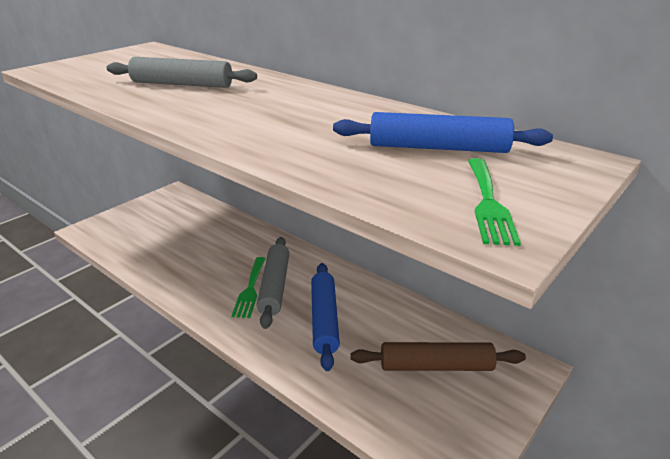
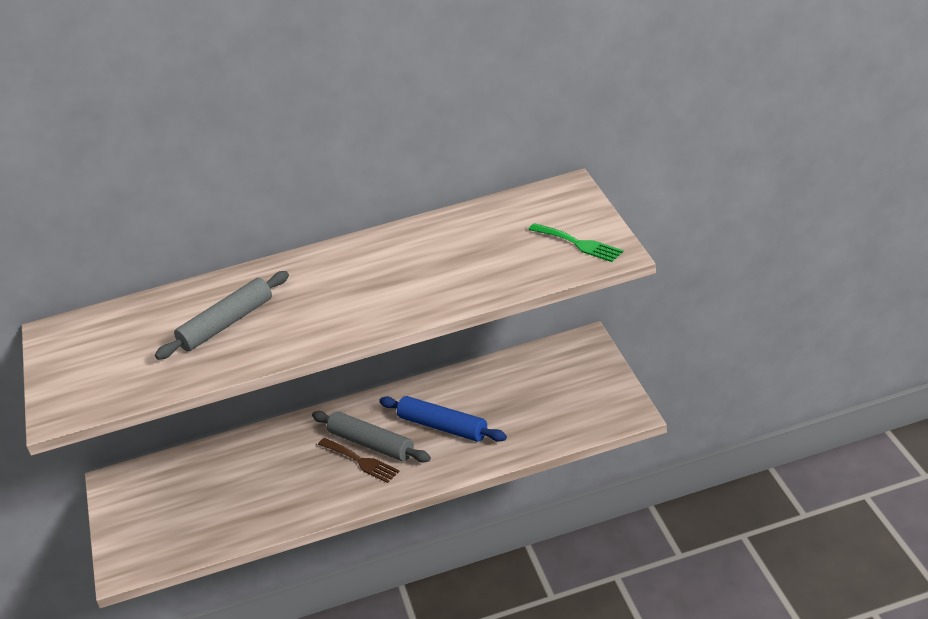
camera: 50 degrees left, 5 degrees up
(250, 289) = (361, 461): green fork -> brown fork
(436, 366) = (543, 385): brown rolling pin -> none
(438, 148) = (497, 233): blue rolling pin -> none

